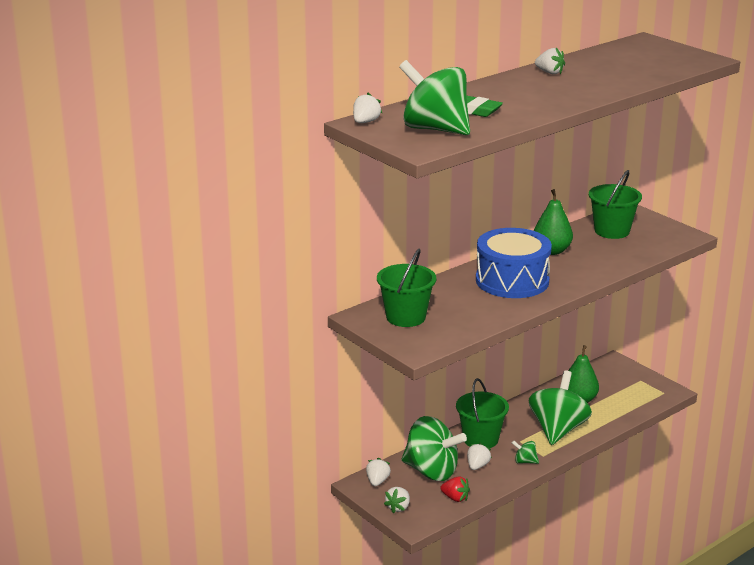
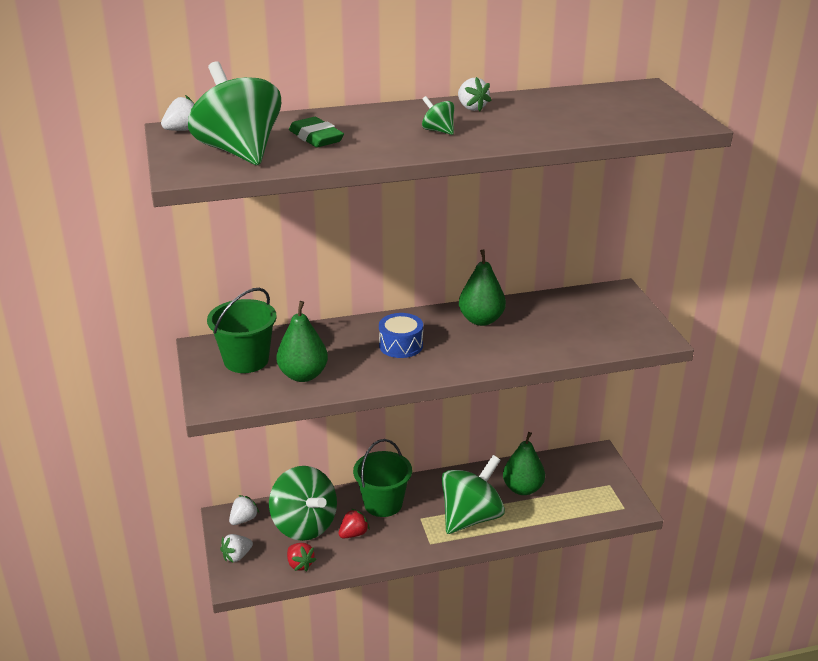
camera: 25 degrees right, 5 degrees up
(463, 316) = (303, 375): none -> green pear
(477, 466) = (353, 534): white strawberry -> red strawberry
(512, 281) = (401, 345): blue drum -> blue drum, size x0.52
(525, 461) = (405, 544): green spinning top -> green spinning top (438, 131)
(612, 231) = (573, 311): green bucket -> none

